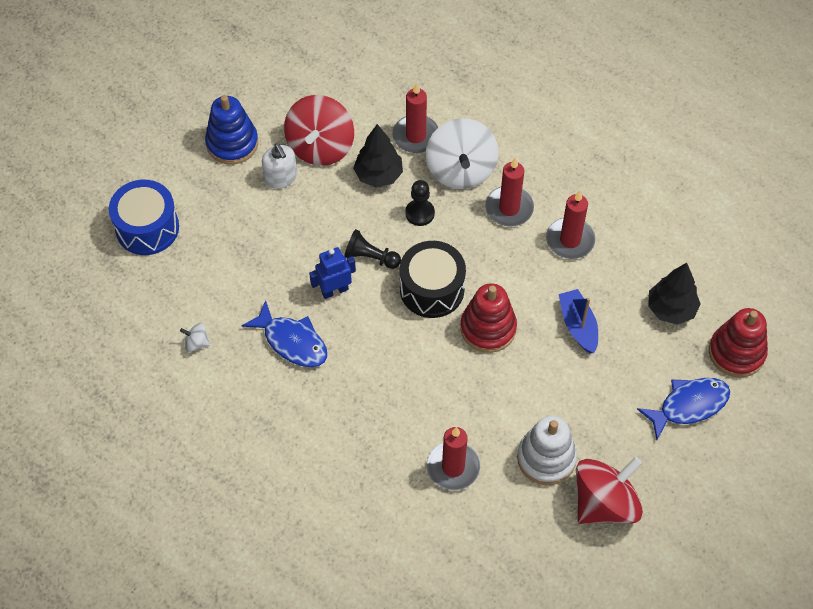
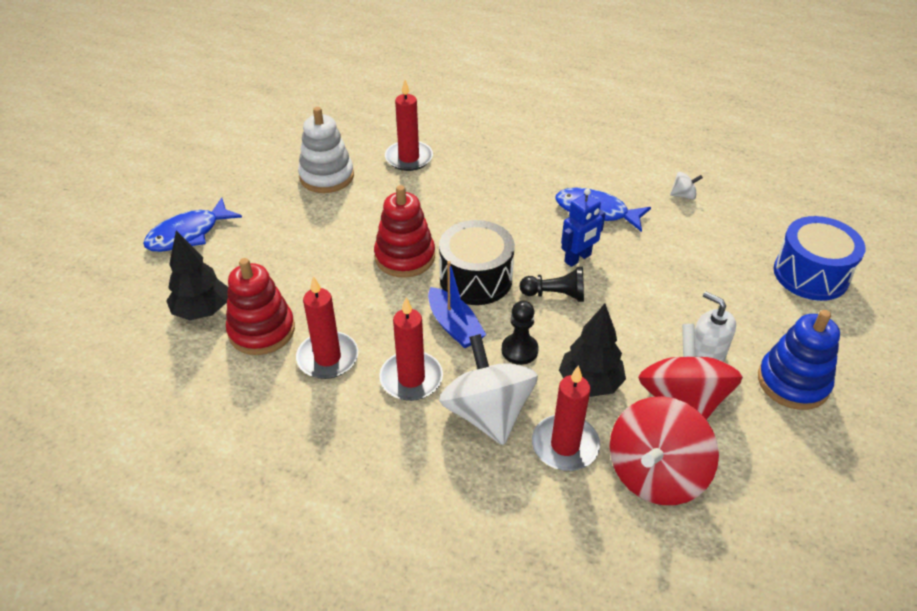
camera: 165 degrees right, 15 degrees down
(578, 325) = (308, 277): blue boat -> blue boat (454, 326)
(604, 503) = (271, 159): red spinning top -> red spinning top (655, 474)
(736, 352) = (130, 285): red stacking toy -> red stacking toy (262, 330)

